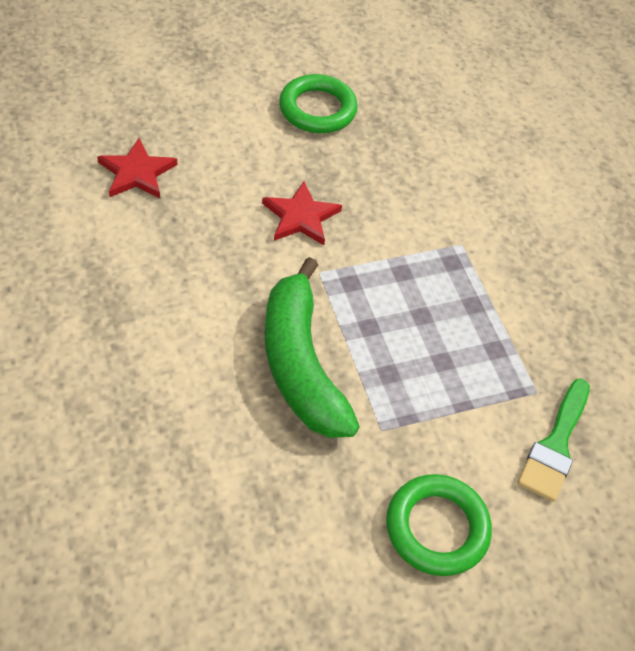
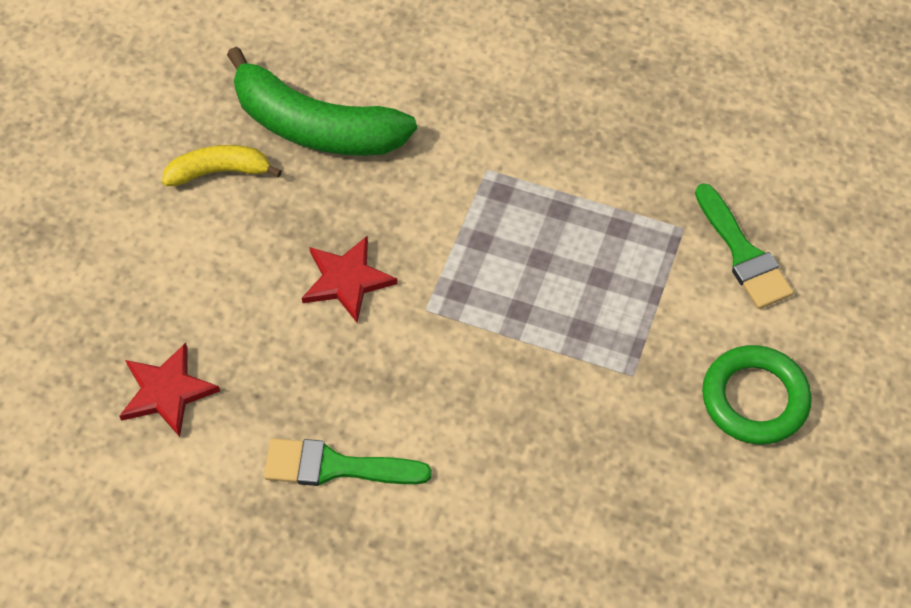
camera: 45 degrees left, 5 degrees up
(154, 290) = (335, 467): none -> green brush
(300, 364) = (517, 394): green banana -> green banana (315, 127)
(317, 109) = (219, 171): green ring -> yellow banana

